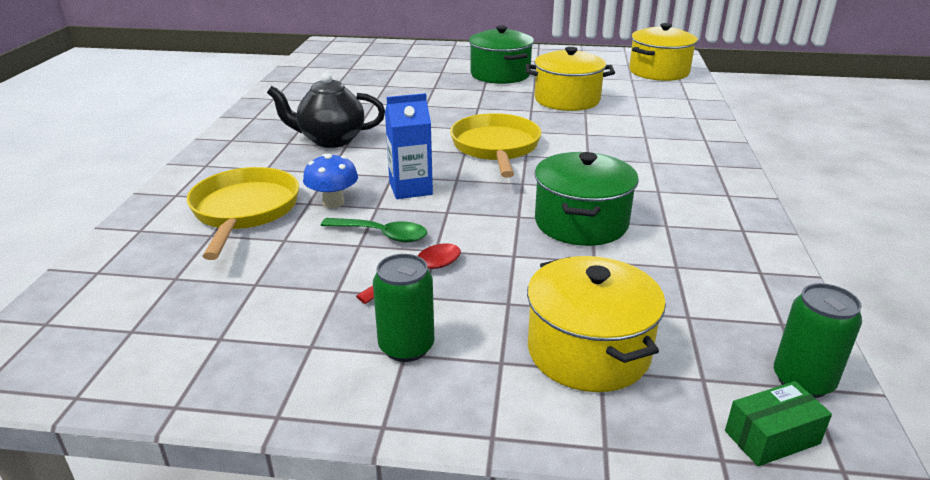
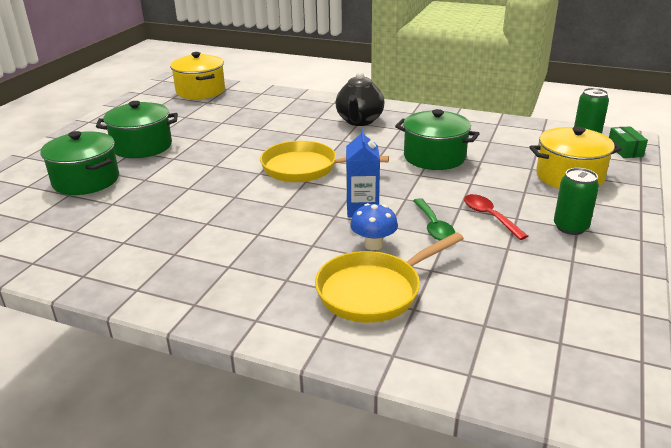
camera: 75 degrees left, 0 degrees up
(244, 211) = (374, 291): yellow pan -> yellow pan turned 45 degrees counterclockwise
(331, 140) = (239, 241): black teapot -> black teapot (359, 121)
(382, 235) = (433, 226): green spoon -> green spoon turned 135 degrees clockwise
(422, 70) = (86, 180): none -> green pot
(567, 100) = (229, 130): yellow pot -> none

